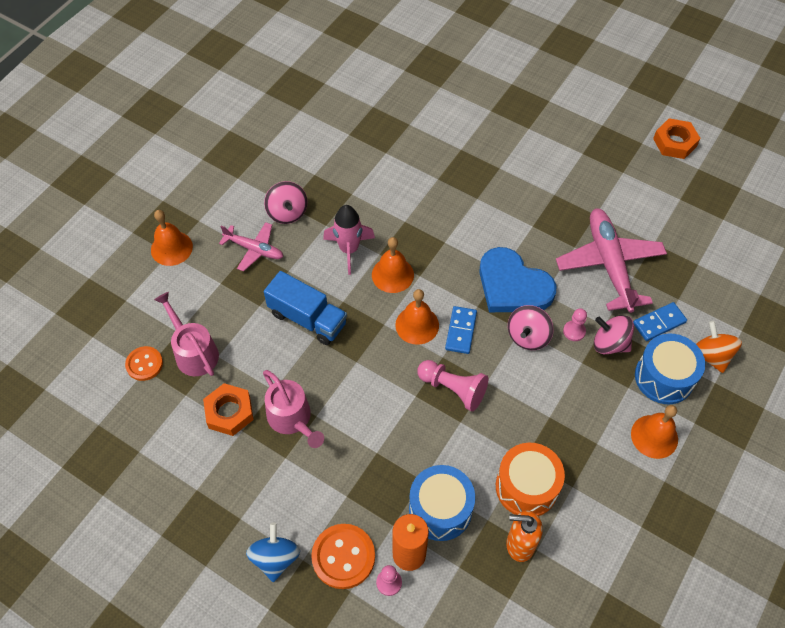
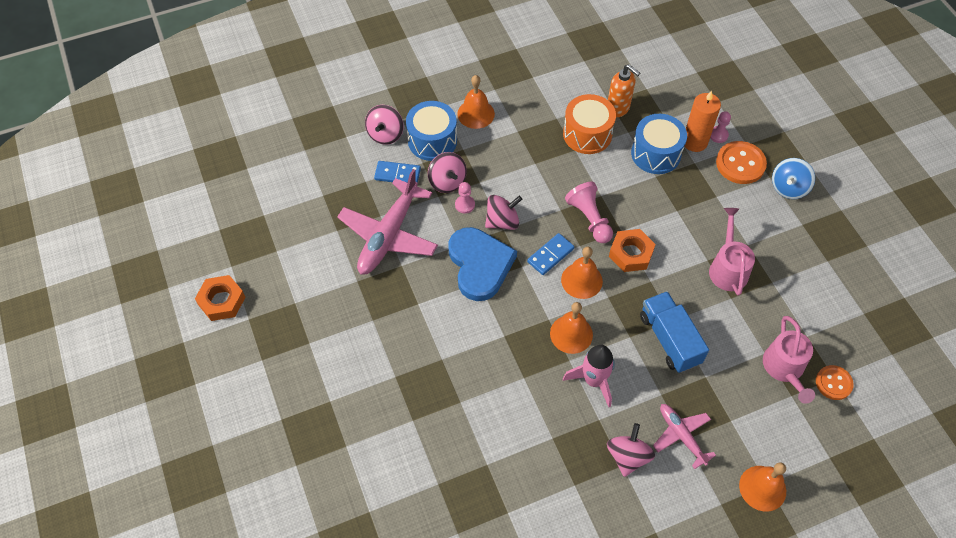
camera: 145 degrees left, 0 degrees up
(229, 412) = (776, 301): orange nut -> orange nut (631, 253)
(711, 355) = (385, 134): orange spinning top -> pink spinning top

